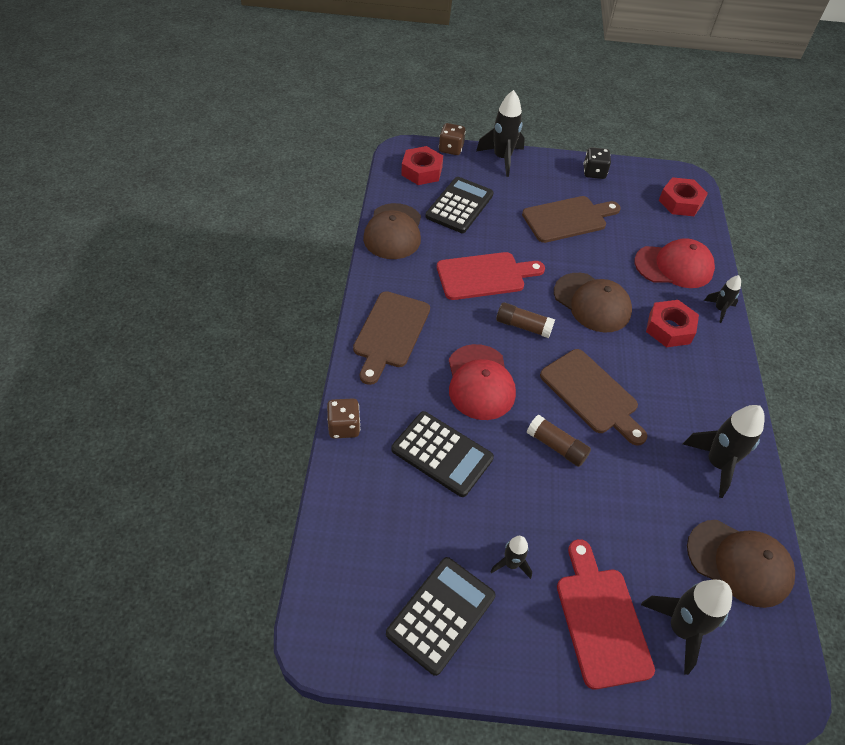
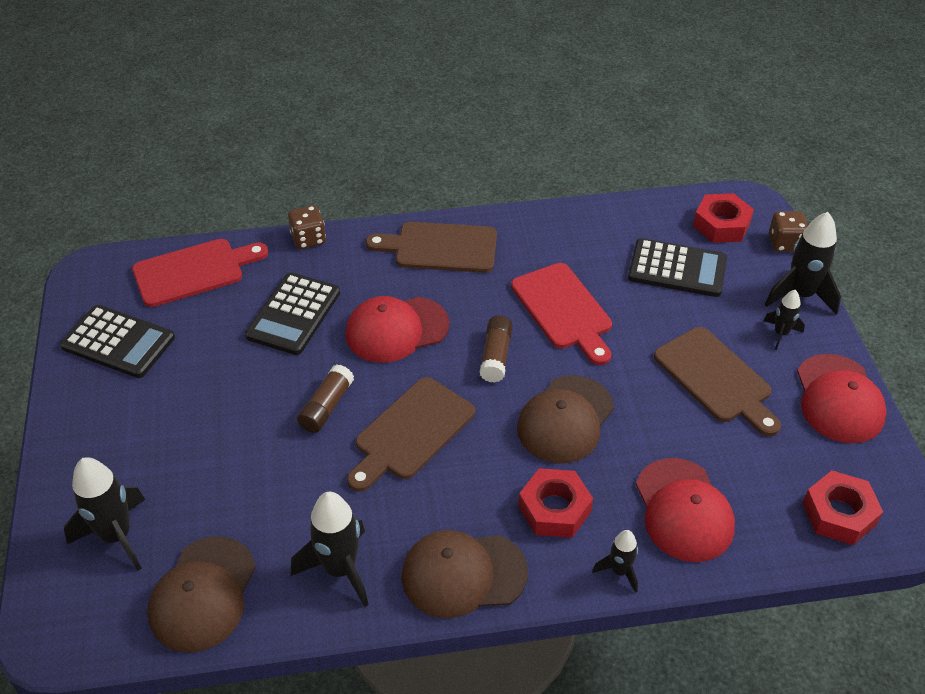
camera: 80 degrees right, 5 degrees down
(393, 232) = (597, 221): brown cap -> brown cap (463, 574)
(511, 564) = (176, 386): black rocket -> black rocket (781, 334)
(594, 172) = (839, 399): black dice -> red cap
(601, 620) = (122, 465): red cutting board -> red cutting board (194, 272)

